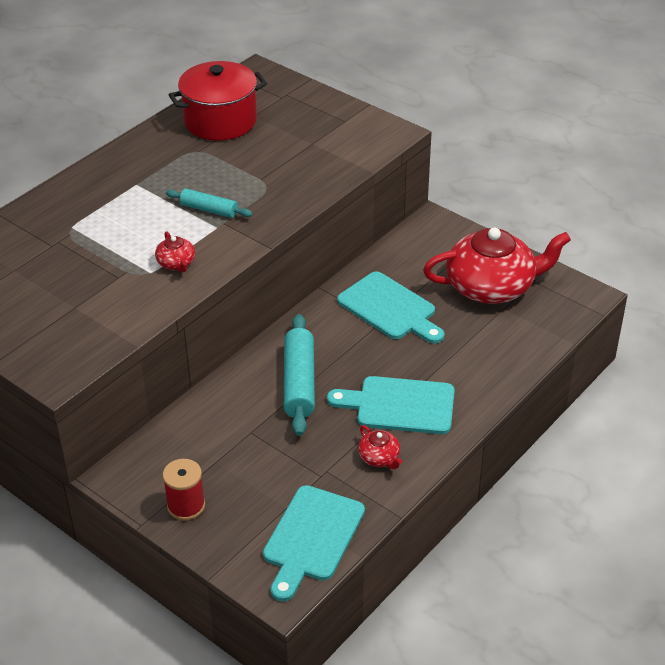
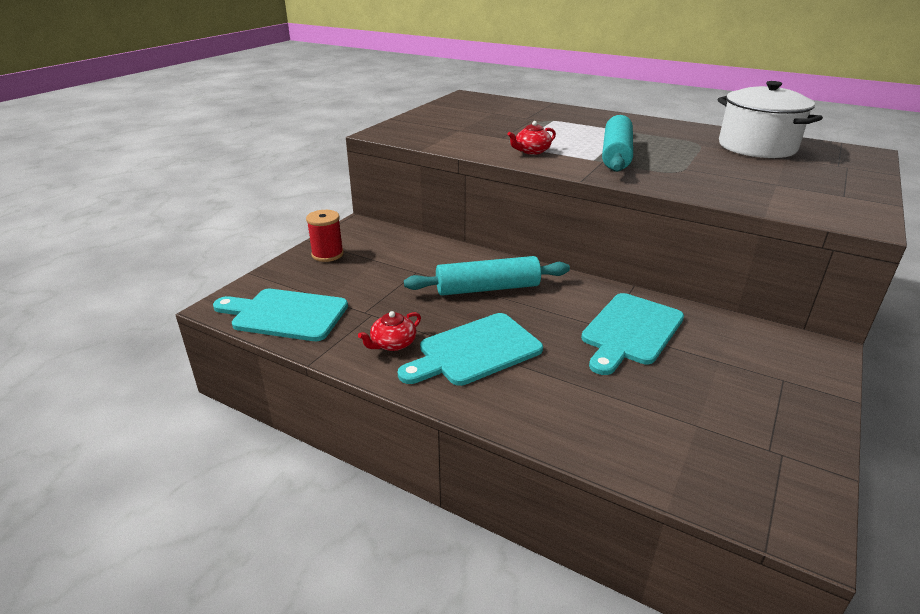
camera: 80 degrees right, 10 degrees down
(209, 210) = (616, 155): turquoise rolling pin -> turquoise rolling pin, size x1.68
(220, 121) = (757, 147): red pot -> white pot
(400, 405) = (475, 351): turquoise cutting board -> turquoise cutting board turned 120 degrees counterclockwise
(491, 287) = (733, 410): red teapot -> none

